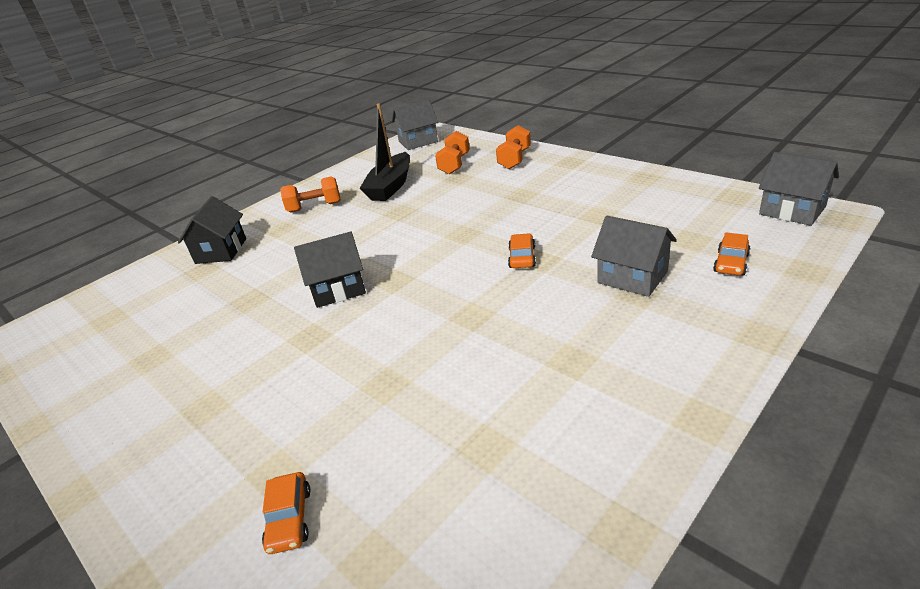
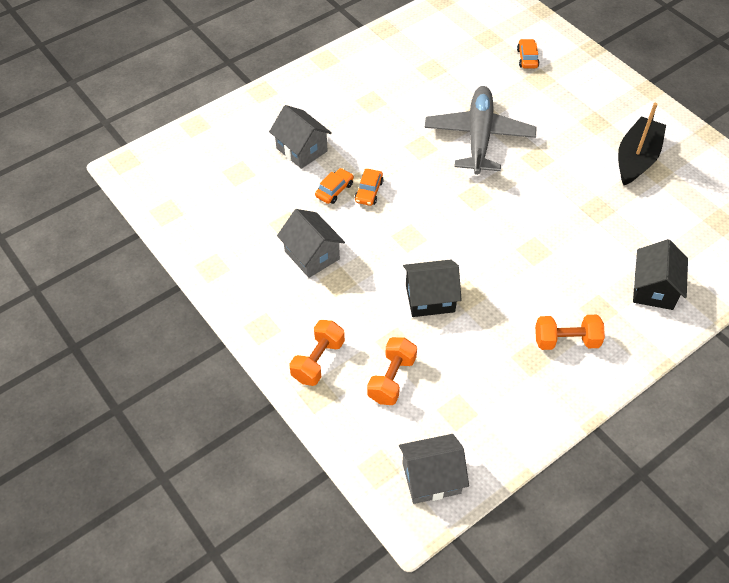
camera: 175 degrees left, 20 degrees up
(338, 289) = (521, 199): black house -> black house (430, 298)
(390, 346) = (479, 137): none -> grey plane
(391, 186) = (475, 354): black boat -> black boat (636, 159)
(731, 263) = (232, 143): orange car -> orange car (334, 190)
(792, 210) = (144, 180): grey house -> grey house (312, 255)

